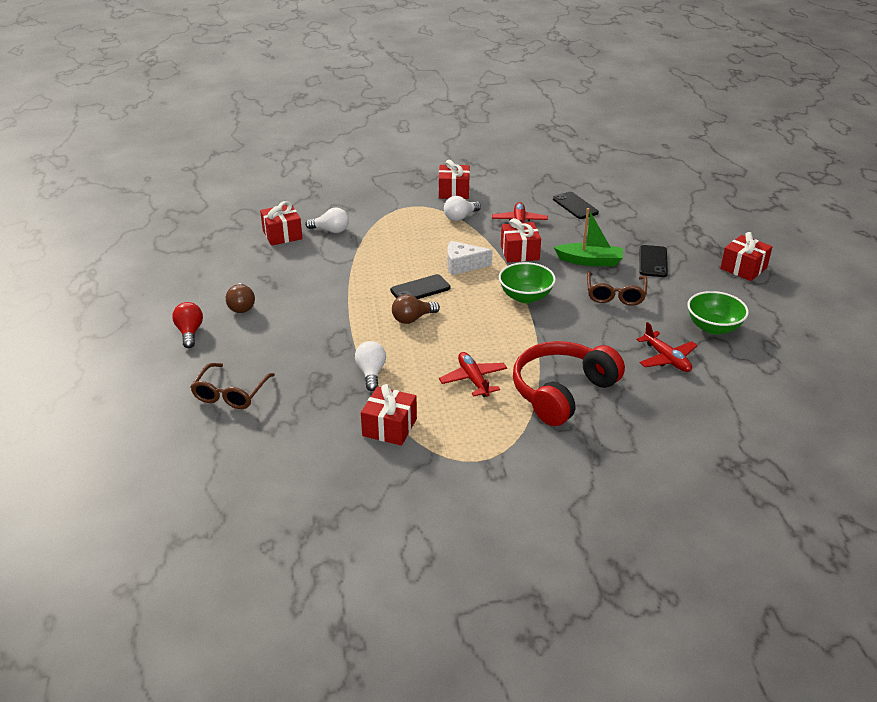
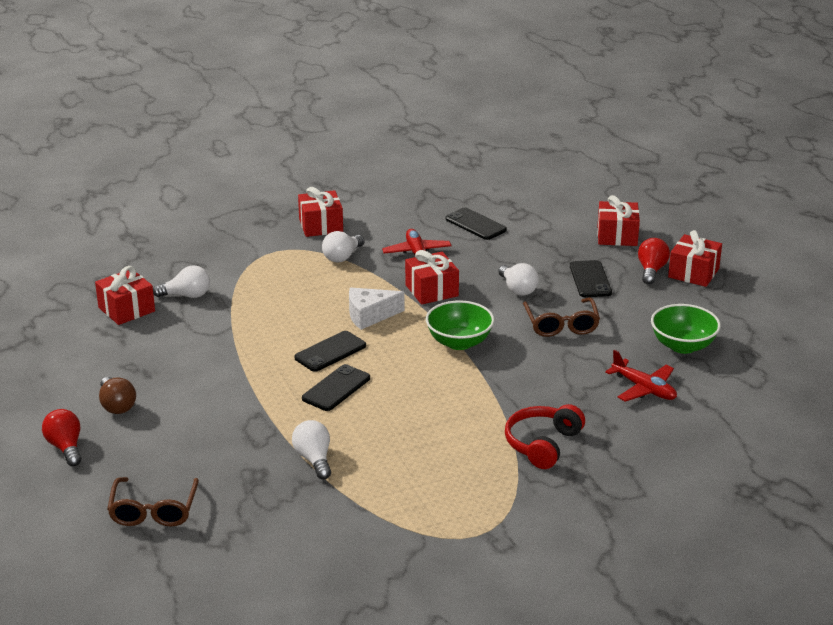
camera: 15 degrees left, 5 degrees down
(389, 427) = (362, 516): red gift -> red gift (617, 236)
(412, 319) = (336, 388): brown light bulb -> black phone
(473, 380) = (437, 447): red plane -> none
(562, 392) = (543, 444): red headphones -> red headphones, size x0.65
(589, 261) = (517, 289): green boat -> white light bulb
(707, 261) = (651, 270): none -> red light bulb

